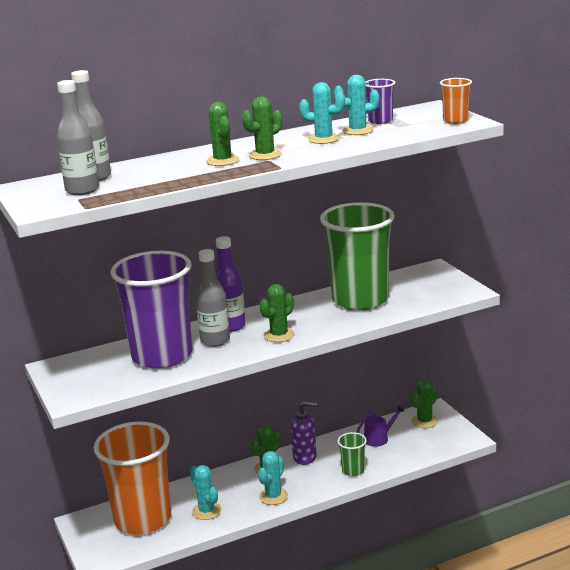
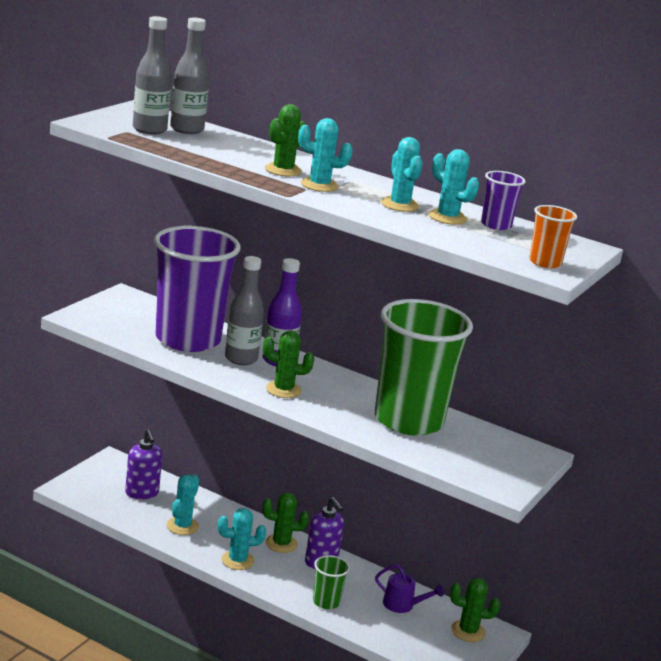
camera: 50 degrees right, 0 degrees up
(142, 519) = (142, 493): orange cup -> purple soap dispenser
(265, 155) = (319, 185): green cactus -> turquoise cactus

